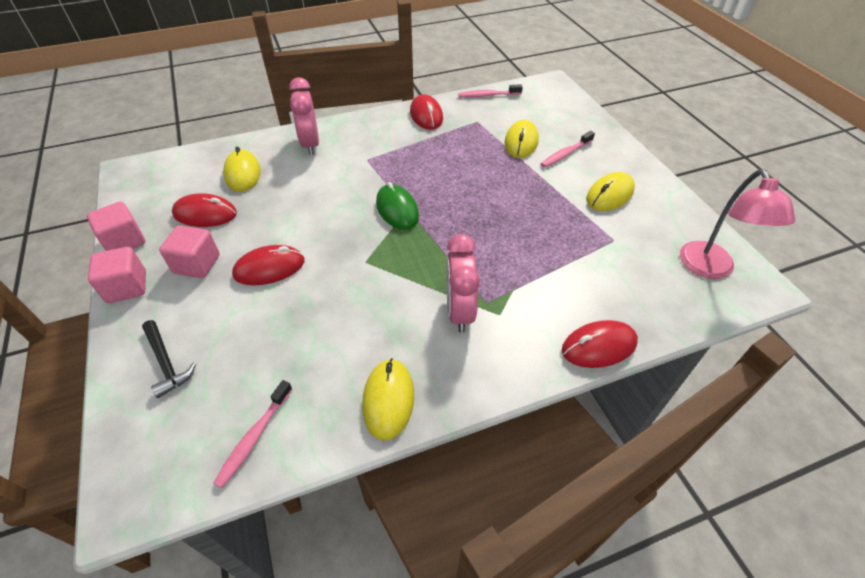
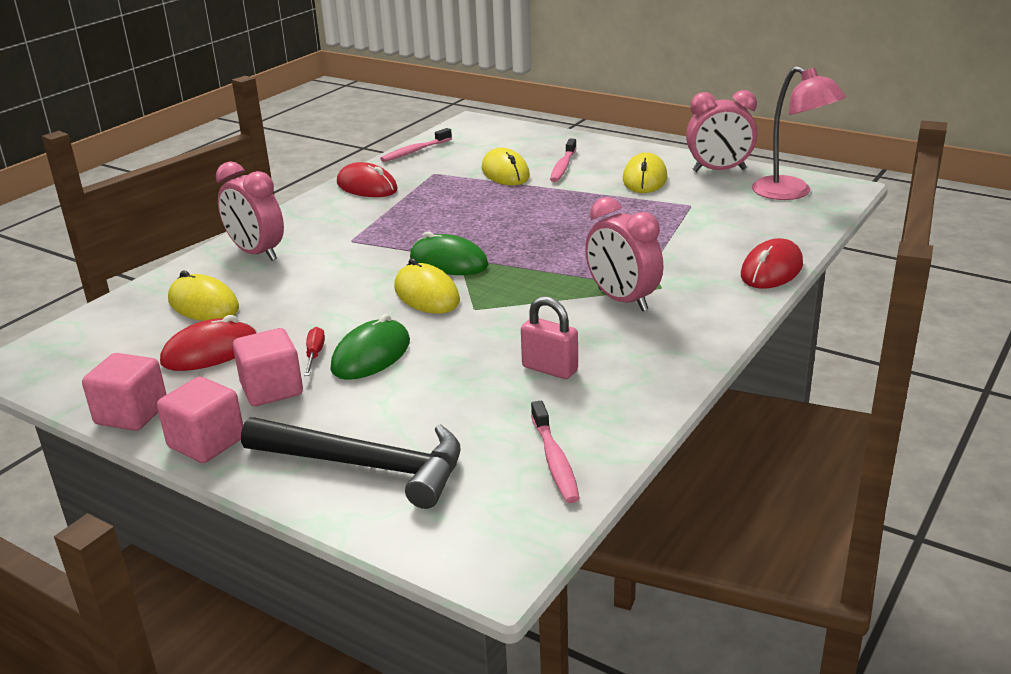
camera: 35 degrees left, 20 degrees down
(166, 362) = (366, 466): black hammer -> black hammer, size x1.76
(245, 248) = (314, 354): none -> red screwdriver
(269, 268) = (371, 355): red mouse -> green mouse
(344, 348) = (550, 369): none -> pink padlock
(388, 400) = (645, 378): yellow mouse -> yellow mouse (427, 295)
(677, 213) = (719, 170): none -> pink clock

